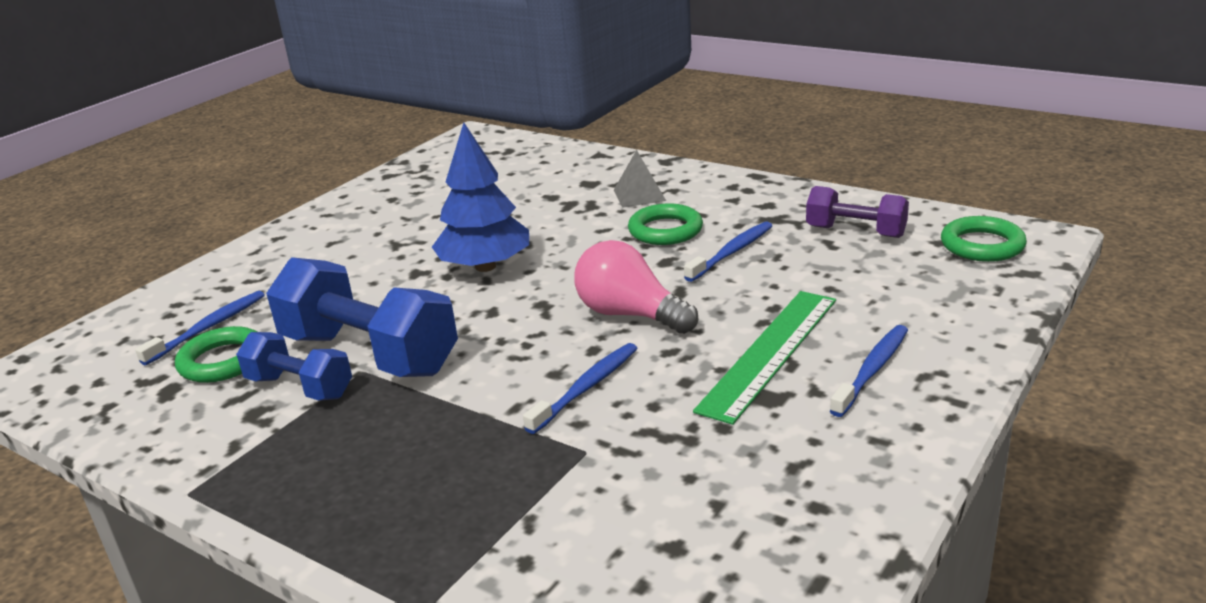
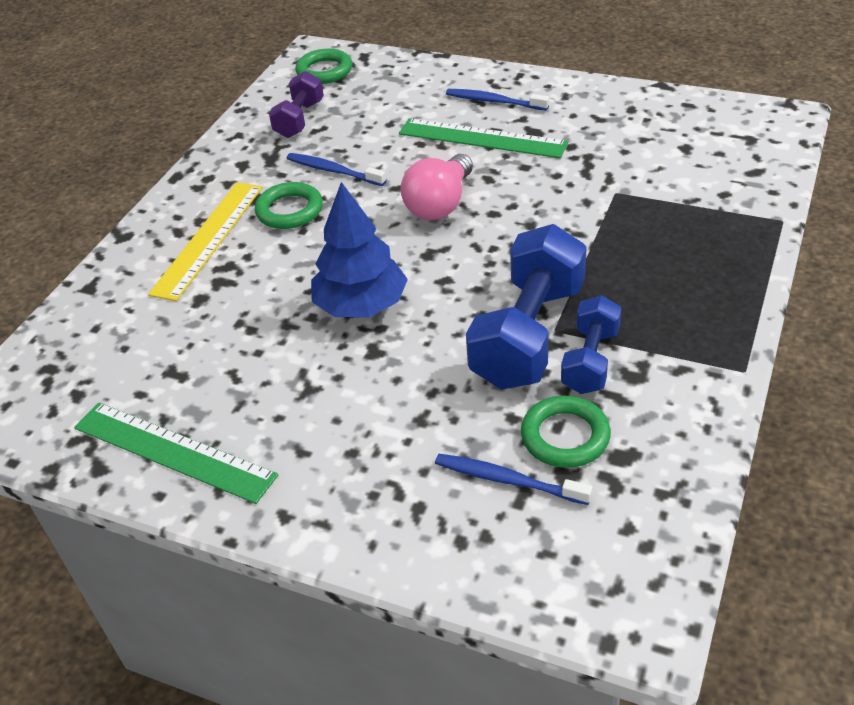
camera: 100 degrees left, 15 degrees up
(379, 197) = (173, 451): none -> green ruler
(586, 388) = (545, 206): blue toothbrush -> none
(639, 195) = (208, 239): grey pyramid -> yellow ruler

